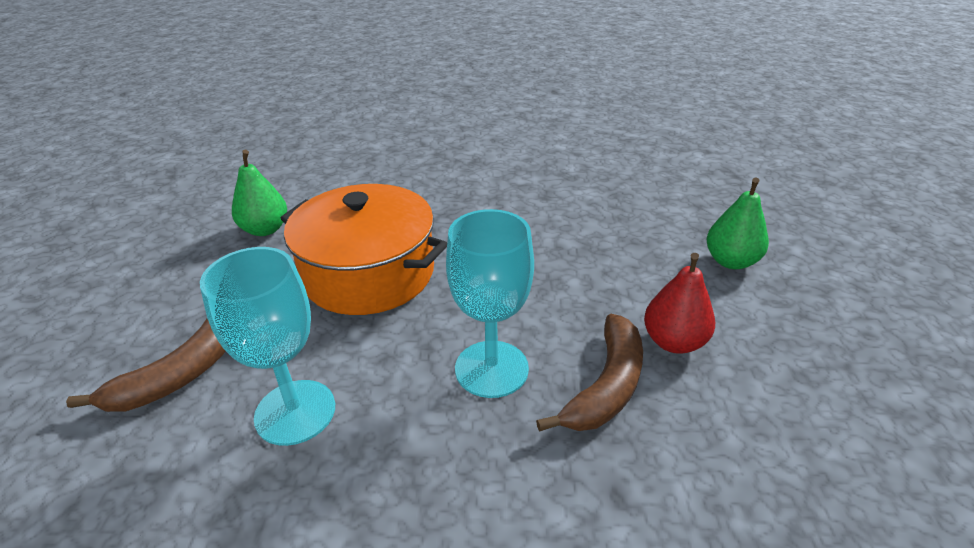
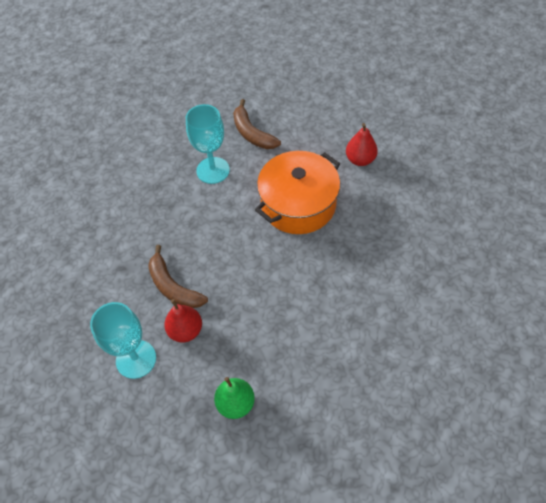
camera: 110 degrees right, 20 degrees up
(265, 229) = (360, 160): green pear -> red pear
(491, 369) = (204, 243): turquoise goblet -> turquoise goblet (136, 359)

